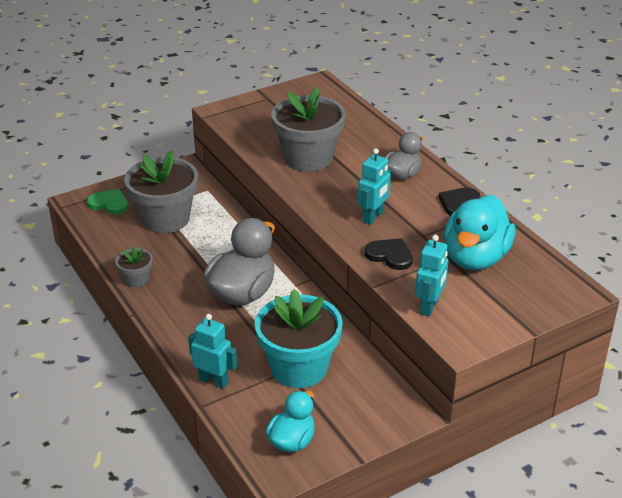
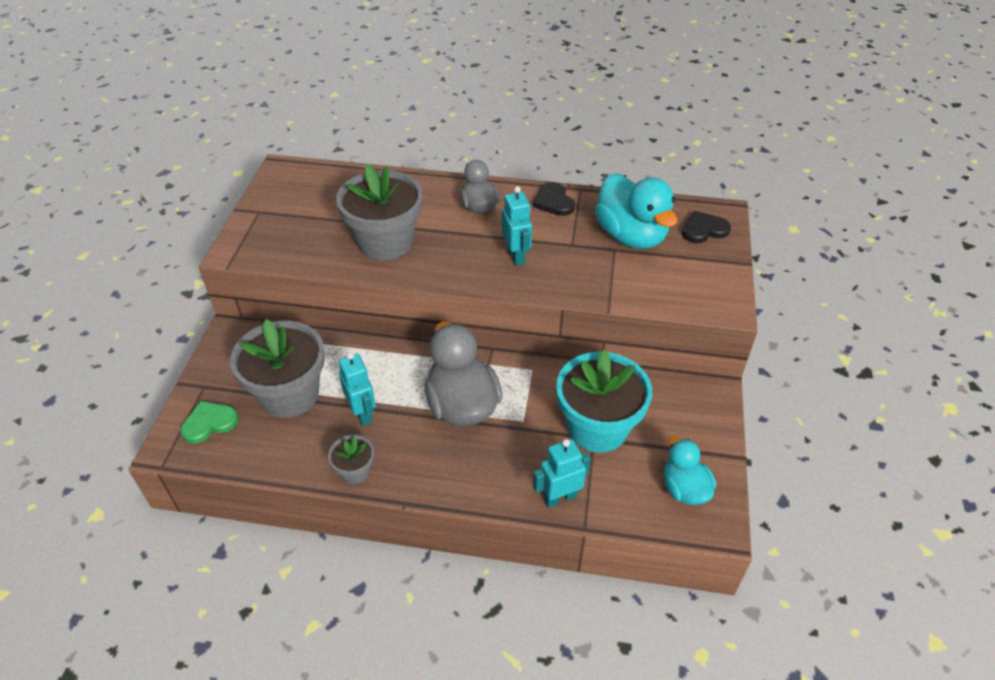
camera: 50 degrees left, 10 degrees up
(390, 255) = (578, 278): black heart -> black heart (704, 229)
(429, 307) = (666, 297): turquoise robot -> turquoise robot (362, 413)

